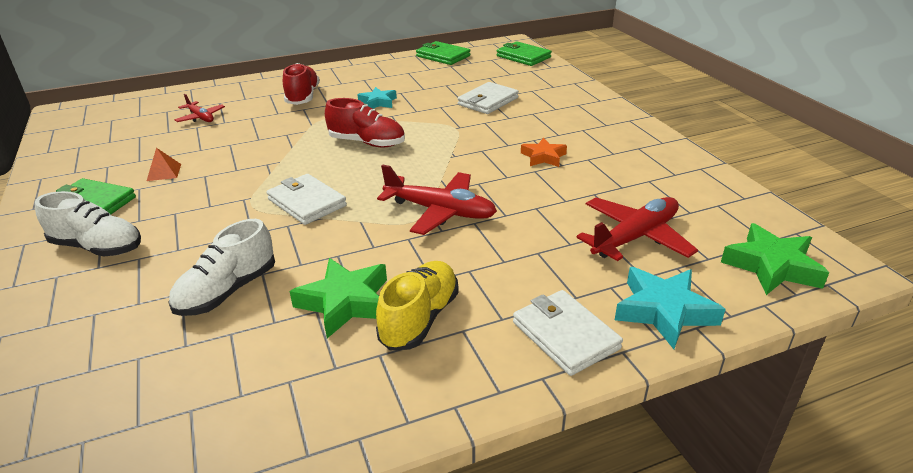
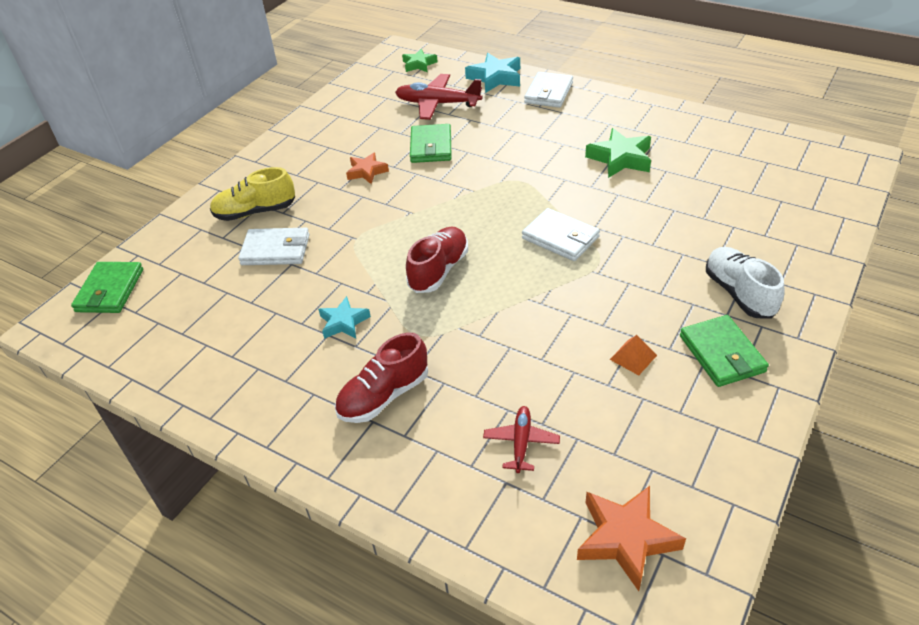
camera: 125 degrees left, 10 degrees up
(107, 120) = (625, 539): none -> orange star
(227, 291) = (676, 202): white shoe -> none
(307, 202) = (560, 238): white wallet -> white wallet turned 60 degrees counterclockwise
(367, 143) = (439, 270): red shoe -> red shoe turned 45 degrees clockwise
(420, 318) = (596, 132): yellow shoe -> yellow shoe (255, 212)
(440, 211) = (495, 176): red plane -> none
(443, 56) = (146, 360): green wallet -> green wallet (431, 147)
(771, 266) = (419, 64): green star -> green star, size x0.64

